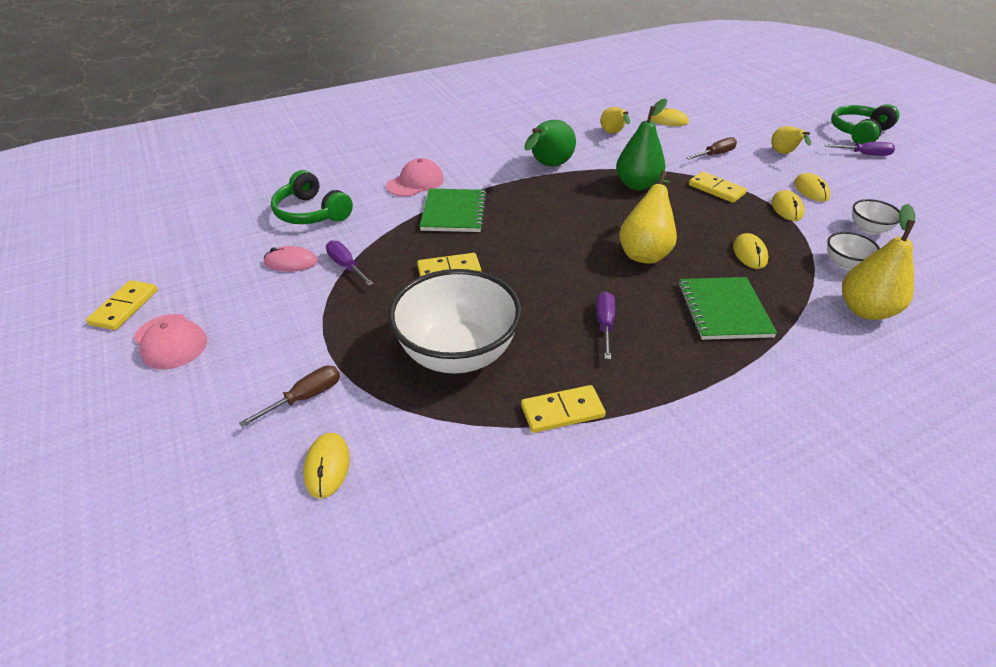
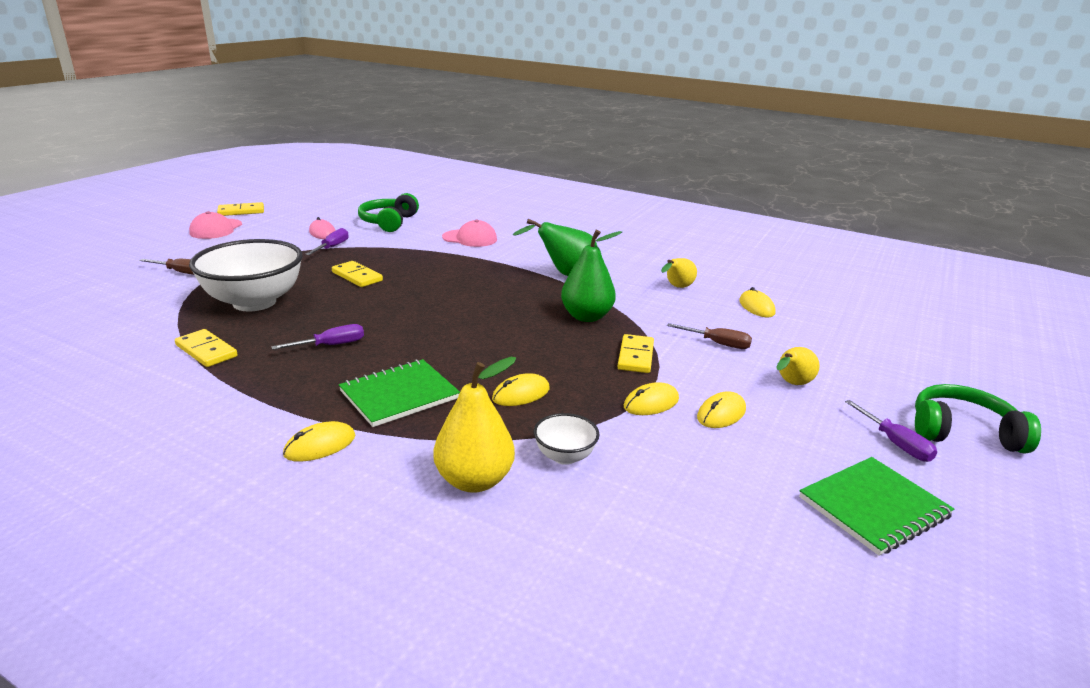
camera: 55 degrees right, 15 degrees down
(327, 466) = (120, 294): yellow mouse -> yellow mouse (320, 445)
(454, 212) = (441, 260): green notebook -> green notebook (873, 507)
(645, 252) = (464, 342): yellow pear -> none
(868, 229) = (674, 466): white bowl -> none

